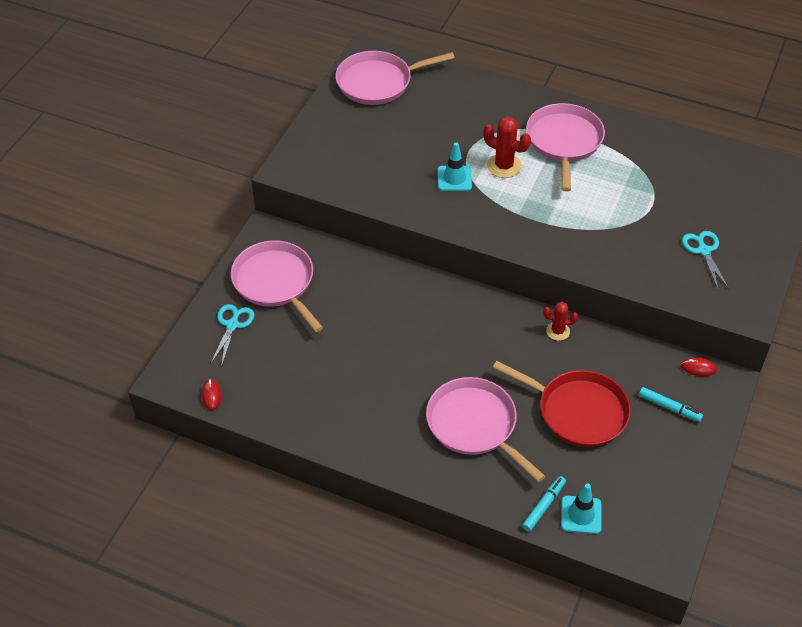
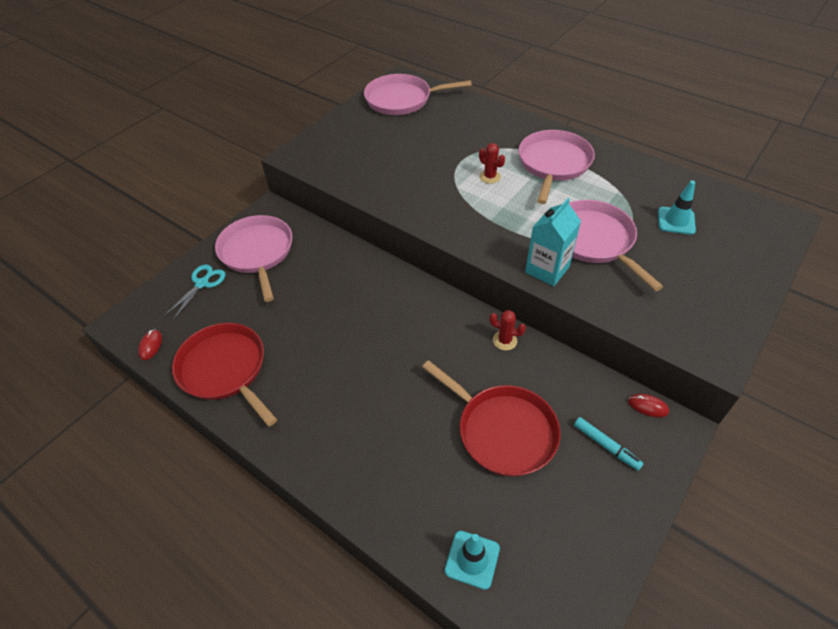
camera: 15 degrees right, 0 degrees up
(299, 405) = (225, 369): none -> red pan
(454, 178) = (439, 181): turquoise traffic cone -> turquoise traffic cone (676, 221)
(475, 425) = (388, 425): pink pan -> pink pan (594, 240)
(504, 166) = (490, 177): red cactus -> red cactus, size x0.64
(544, 506) = (432, 538): turquoise marker -> none
(586, 257) = (547, 270): none -> turquoise carton
(703, 250) = (675, 282): turquoise scissors -> none

